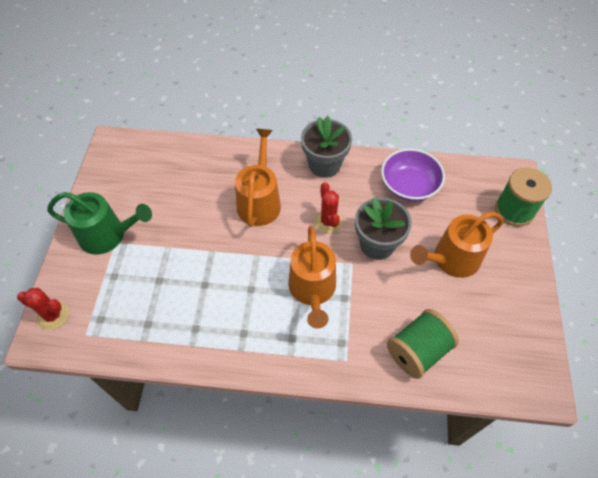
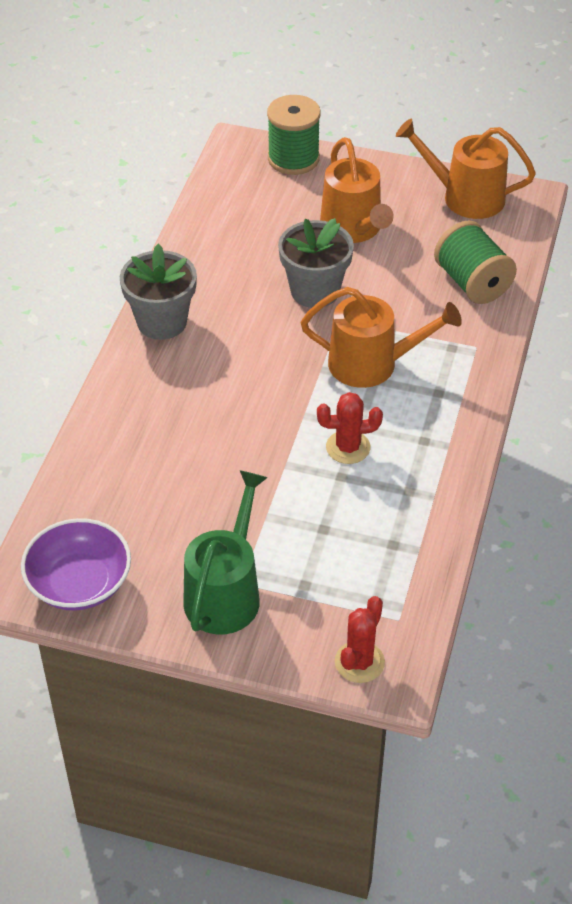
camera: 80 degrees left, 10 degrees down
(259, 201) = (210, 402): orange watering can -> orange watering can (465, 197)
(328, 221) = (265, 333): red cactus -> red cactus (348, 447)
(409, 185) = (226, 243): purple bowl -> purple bowl (79, 583)

